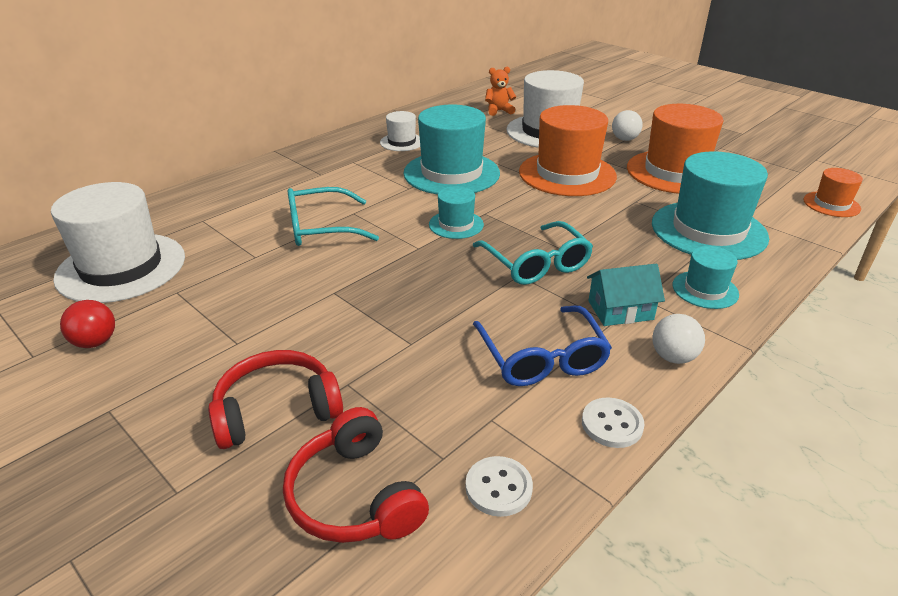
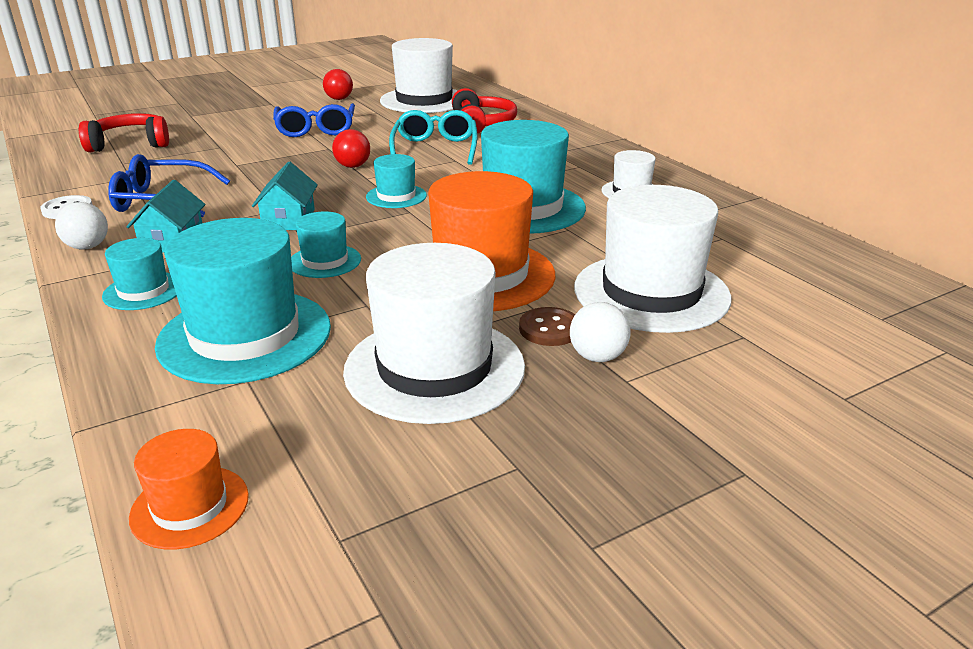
camera: 105 degrees right, 5 degrees down
(257, 322) = (316, 129): none -> blue glasses
(277, 410) = (220, 132): red headphones -> red headphones (481, 124)
(389, 262) = (353, 166): none -> red ball
(498, 111) = (756, 267): orange teddy bear -> none
(498, 488) = (79, 172): white button -> none
(535, 263) = (289, 219): turquoise glasses -> turquoise house
(594, 228) = (325, 261): none -> turquoise hat
(610, 151) = (549, 329): none -> brown button
(675, 172) = (434, 368): orange hat -> white hat

